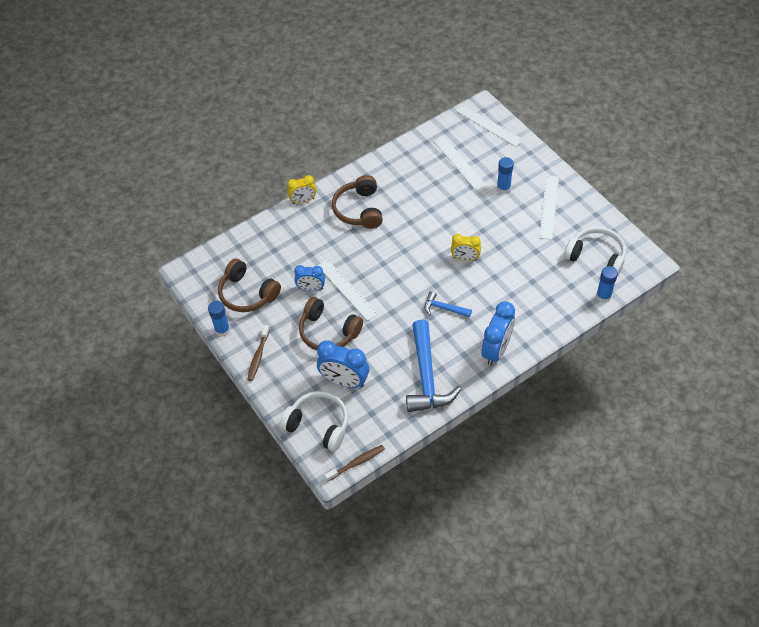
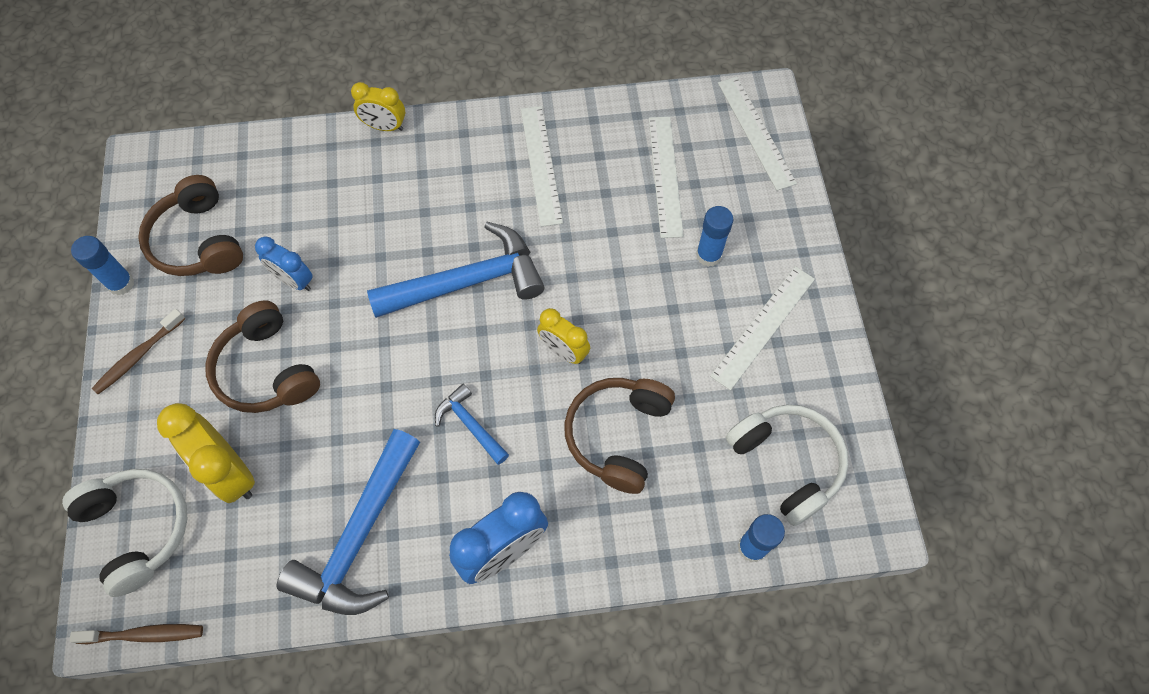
camera: 25 degrees right, 10 degrees up
(344, 381) = (230, 472): blue clock -> yellow clock
(347, 289) = (345, 310): white ruler -> white ruler (541, 165)
(359, 209) = (456, 182): brown headphones -> brown headphones (618, 435)
(398, 250) = (468, 281): none -> blue hammer

